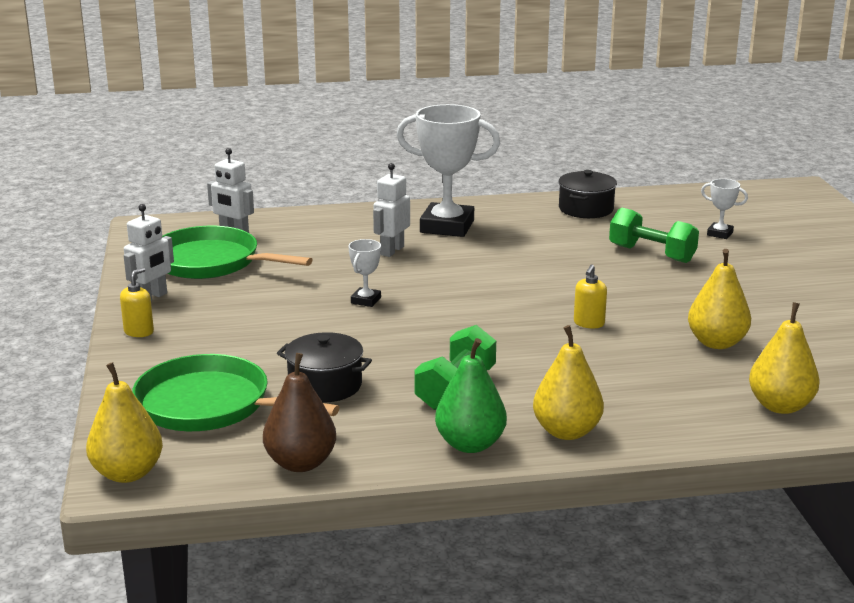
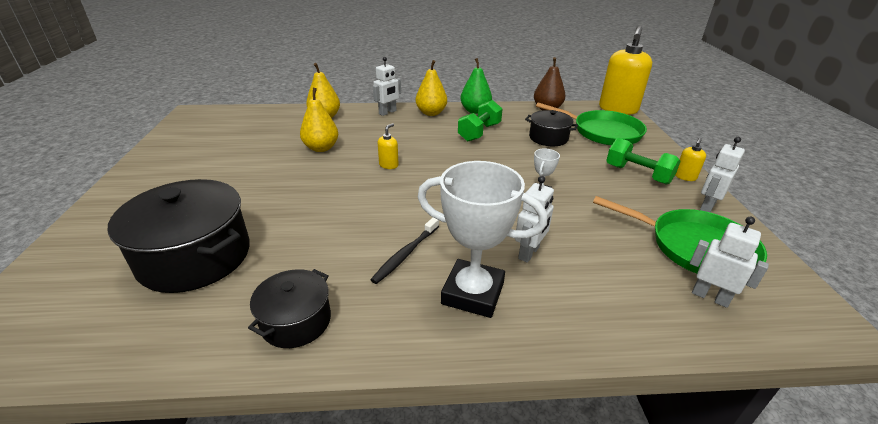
camera: 175 degrees left, 10 degrees up
(127, 473) = (618, 109): yellow pear -> yellow soap dispenser
(517, 244) = (405, 254): none -> black toothbrush
(652, 254) = (289, 230): green dumbbell -> green dumbbell (638, 174)
(661, 426) = (387, 112): none -> white robot
(720, 234) = (195, 257): white trophy -> black pot

